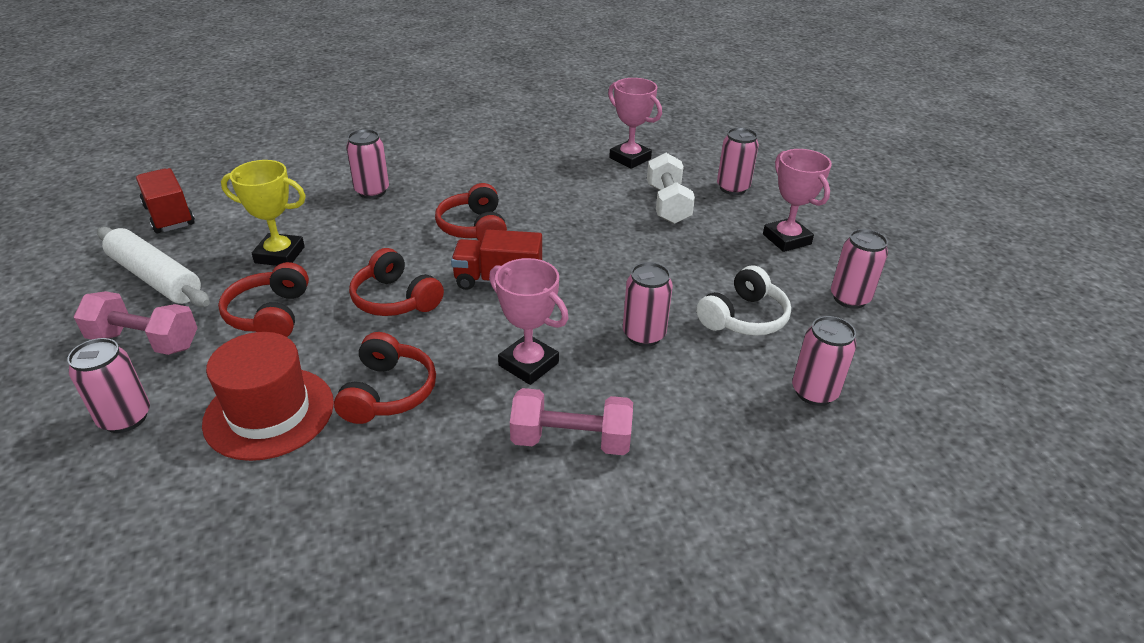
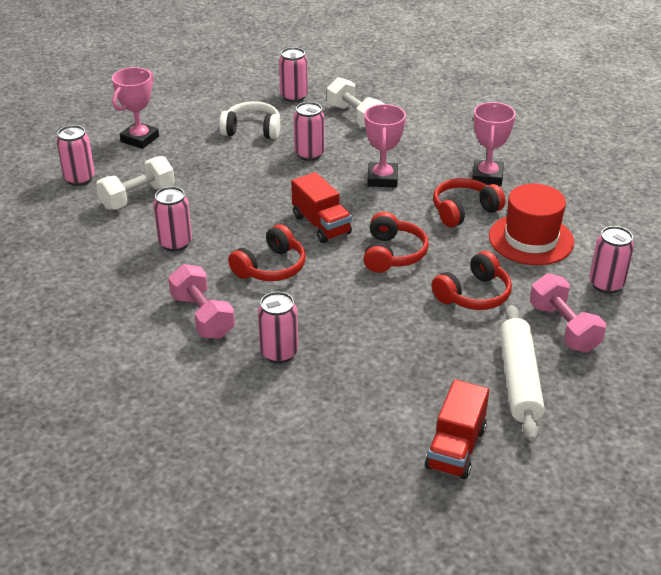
camera: 125 degrees left, 0 degrees up
(280, 255) = (417, 338): yellow trophy -> none
(571, 440) = (416, 145): pink dumbbell -> pink dumbbell (202, 316)
(630, 158) = (70, 243): pink trophy -> pink trophy (487, 176)
(704, 422) = (355, 117): none -> white dumbbell
(849, 298) = (191, 105): pink can -> pink can (175, 243)

